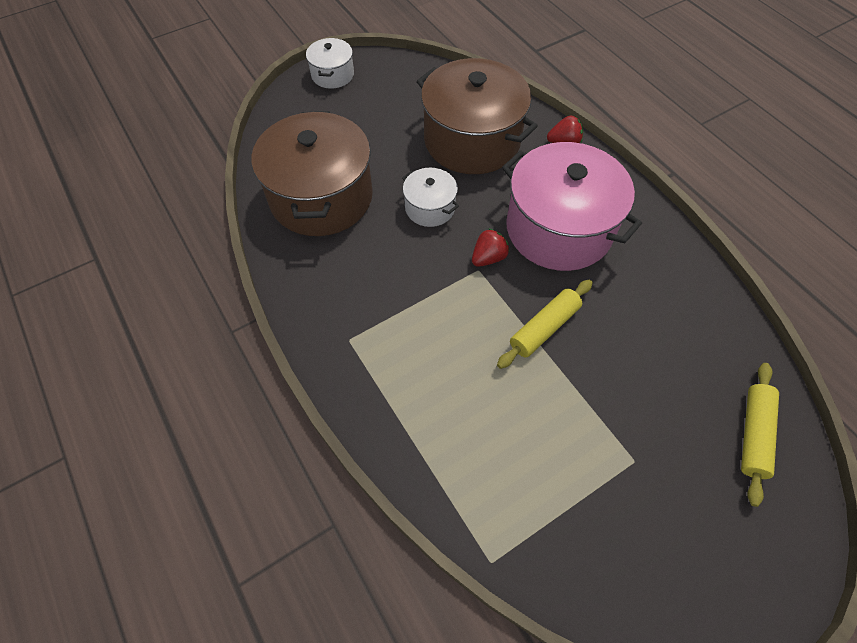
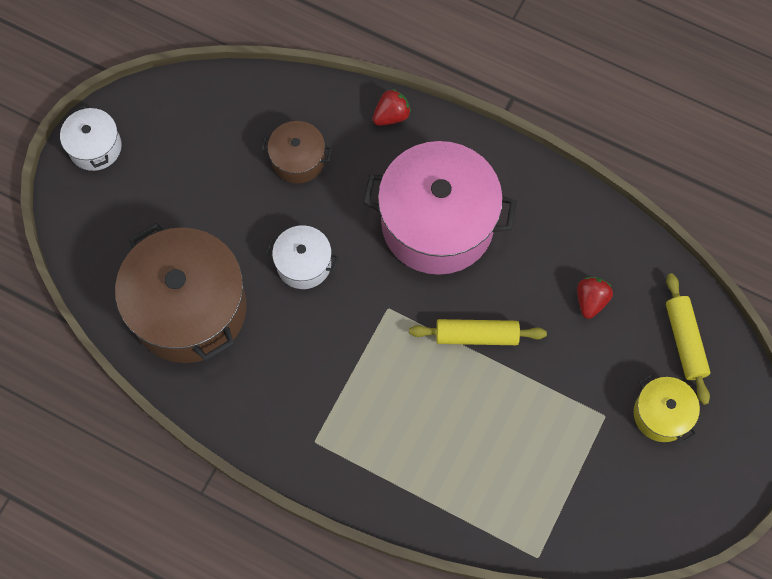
camera: 30 degrees left, 10 degrees up
(472, 140) = (298, 160): brown pot -> brown pot, size x0.48
(488, 258) = (390, 290): red strawberry -> red strawberry (591, 301)
(544, 328) = (476, 336): yellow rolling pin -> yellow rolling pin turned 75 degrees clockwise
(697, 491) = (661, 414): none -> yellow pot

